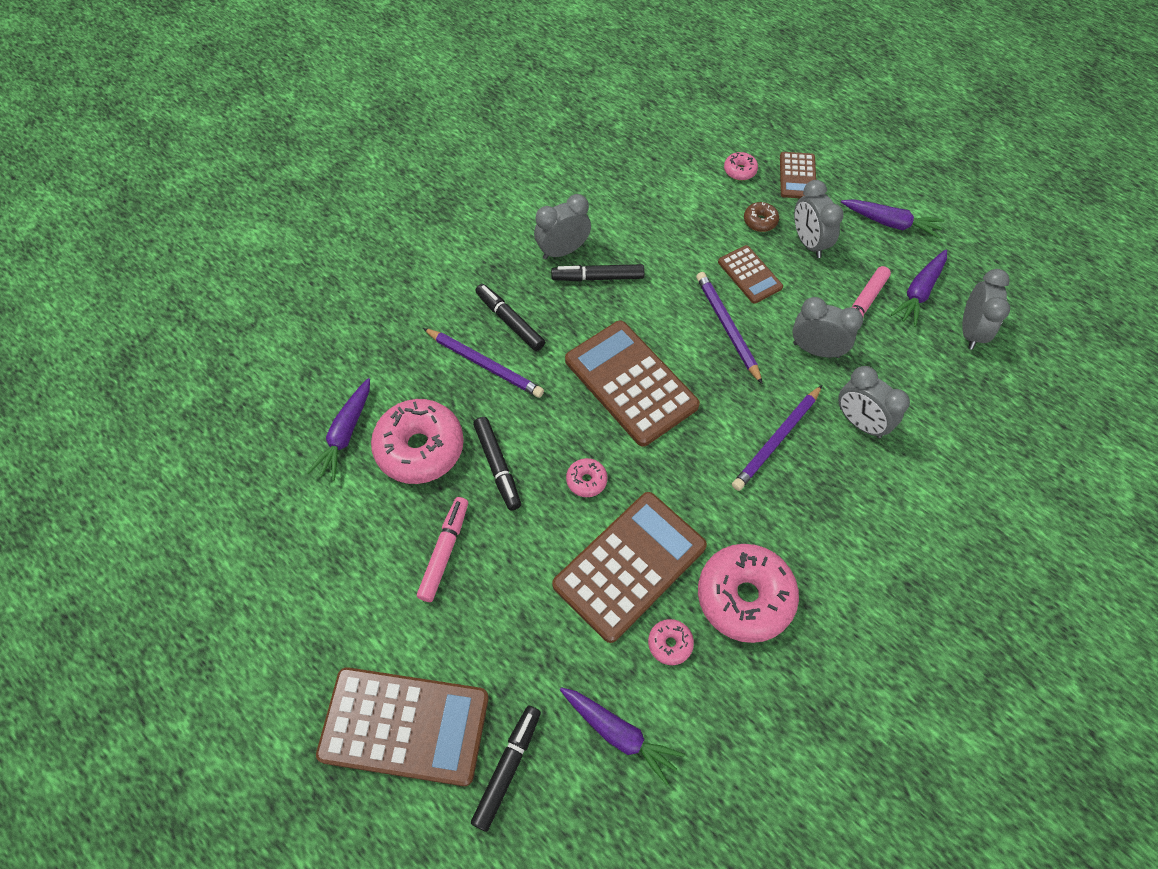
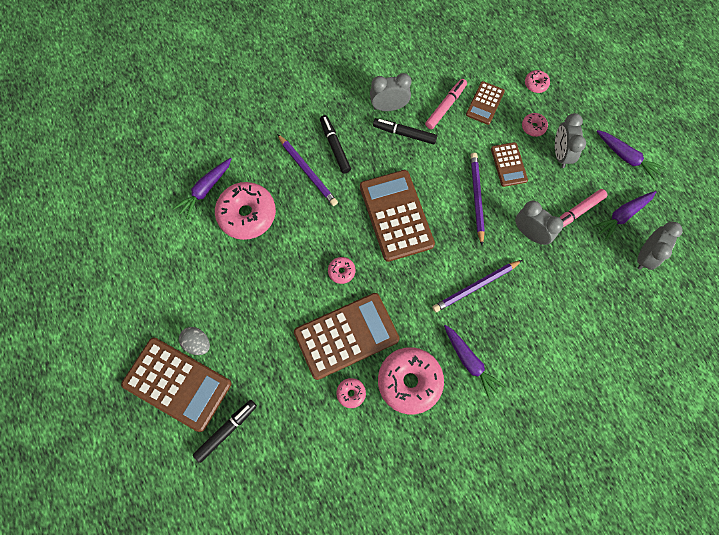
camera: 20 degrees right, 10 degrees up
(414, 654) = (197, 343): none -> grey egg
(444, 551) = (238, 286): pink marker -> pink marker (445, 106)
(498, 466) = (290, 243): black marker -> none
(619, 733) = (298, 435): purple carrot -> purple carrot (470, 362)
(760, 221) = (533, 127): brown donut -> pink donut
(797, 176) = (575, 101): brown calculator -> brown calculator (485, 103)
(860, 422) = (536, 294): grey clock -> none

